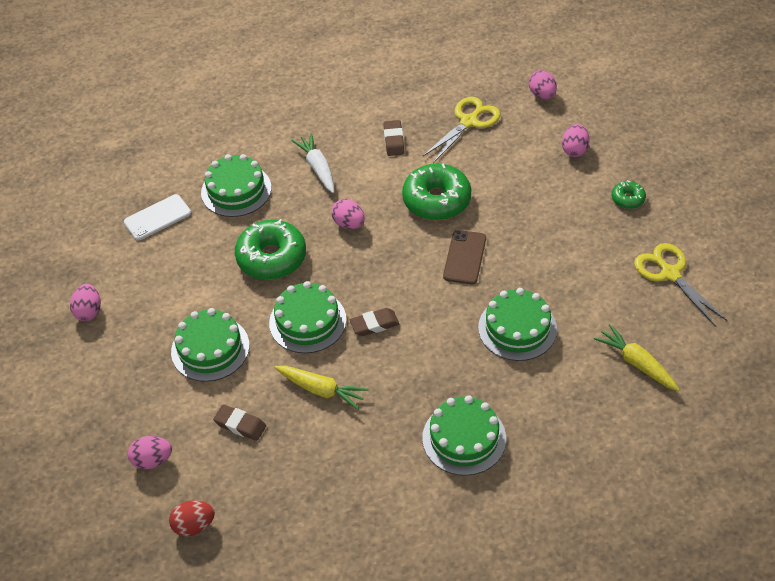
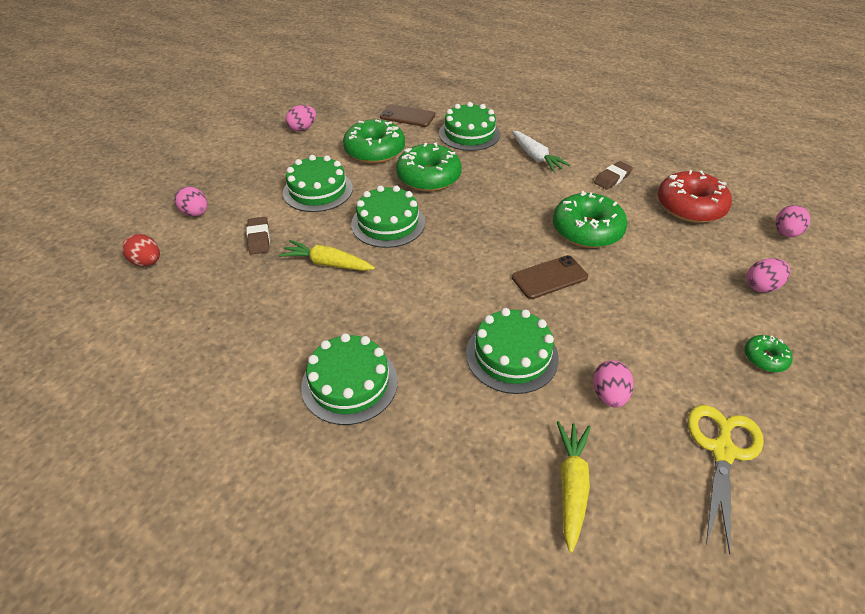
camera: 50 degrees right, 5 degrees down
(157, 217) = (407, 116): white phone -> brown phone
(190, 274) = (375, 151): none -> green donut
(317, 168) = (535, 157): white carrot -> white carrot turned 120 degrees clockwise
(321, 390) = (327, 263): yellow carrot -> yellow carrot turned 120 degrees clockwise
(349, 223) = (504, 197): pink egg -> pink egg (608, 394)
(374, 324) = (421, 260): brown eraser -> none
(469, 122) = (690, 206): yellow scissors -> red donut

